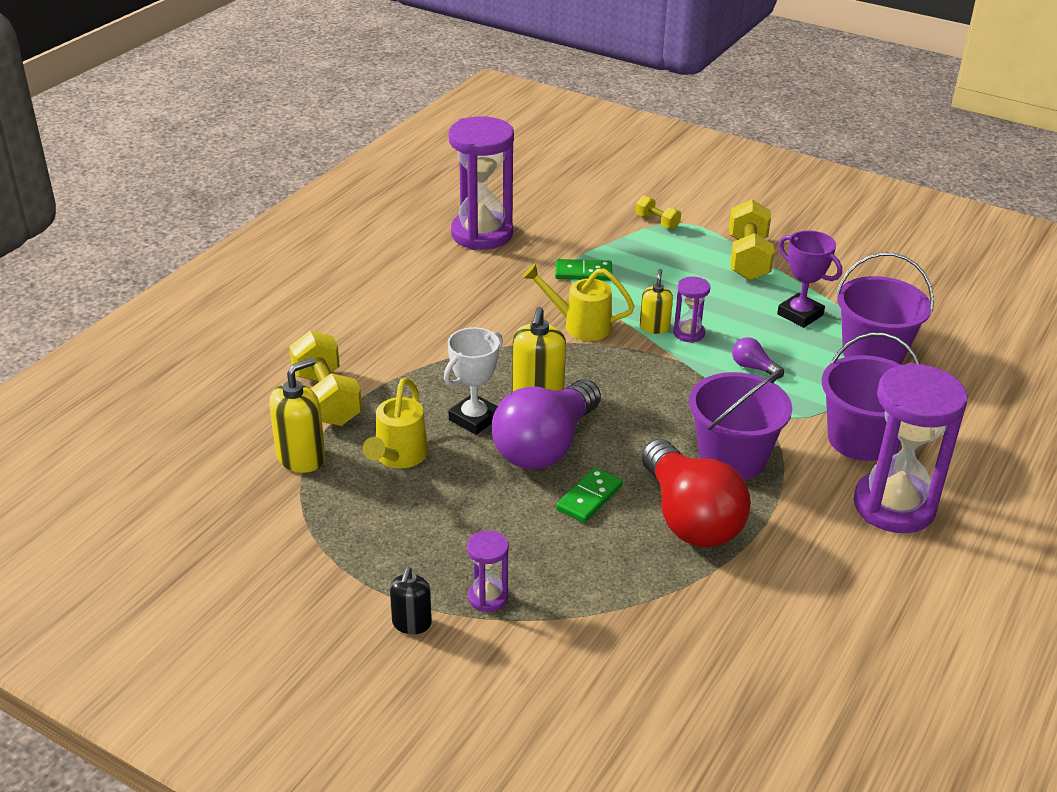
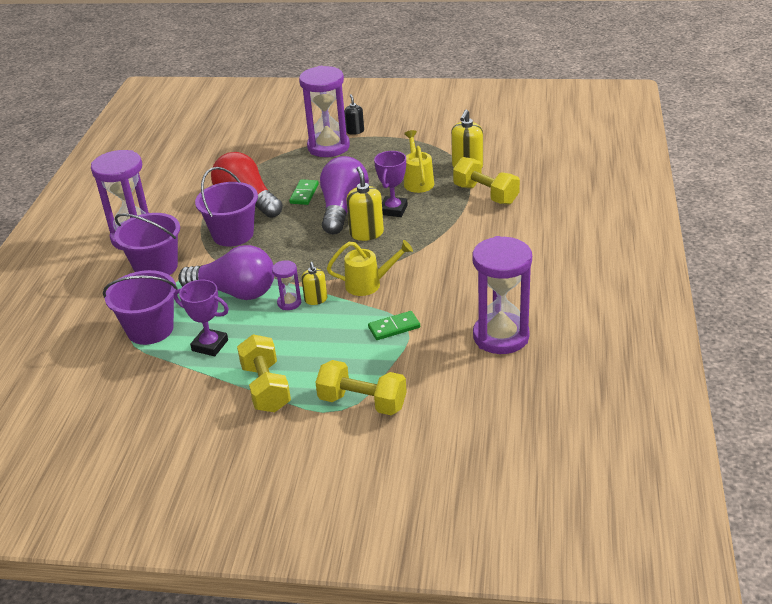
camera: 160 degrees right, 0 degrees up
(474, 418) = (393, 210): white trophy -> purple trophy
(488, 597) = (328, 147): purple hourglass -> purple hourglass, size x2.18
(657, 222) = (362, 402): yellow dumbbell -> yellow dumbbell, size x1.92
(753, 367) = (235, 292): purple light bulb -> purple light bulb, size x2.47

